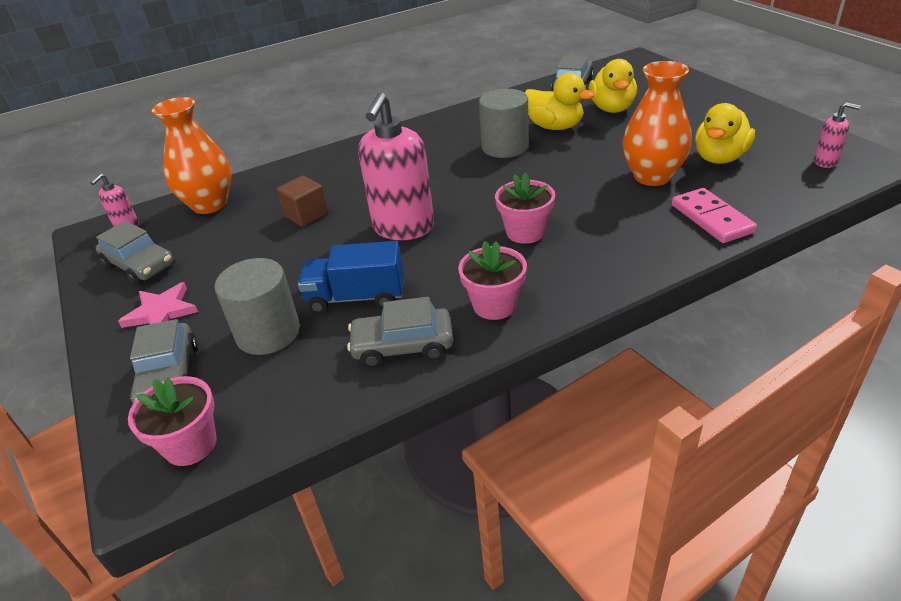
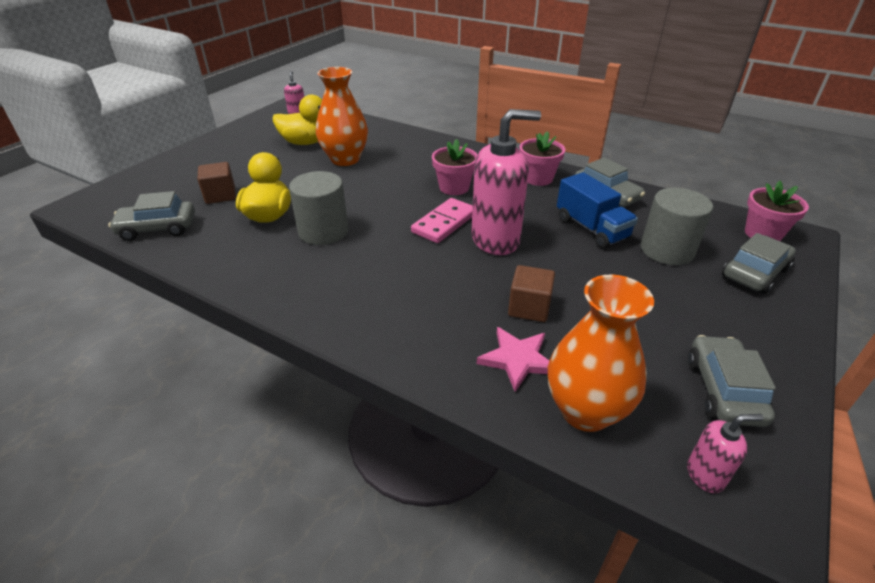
camera: 125 degrees left, 0 degrees up
(161, 312) = (732, 322): pink star -> pink star (517, 359)
(612, 108) = (220, 195): yellow duck -> brown cube
(712, 218) = (389, 136): pink domino -> pink domino (444, 223)

